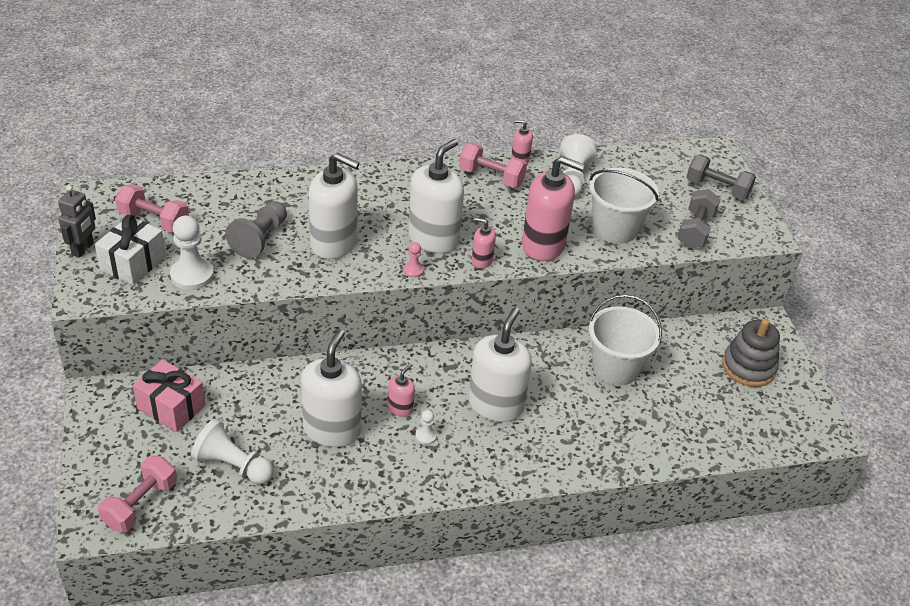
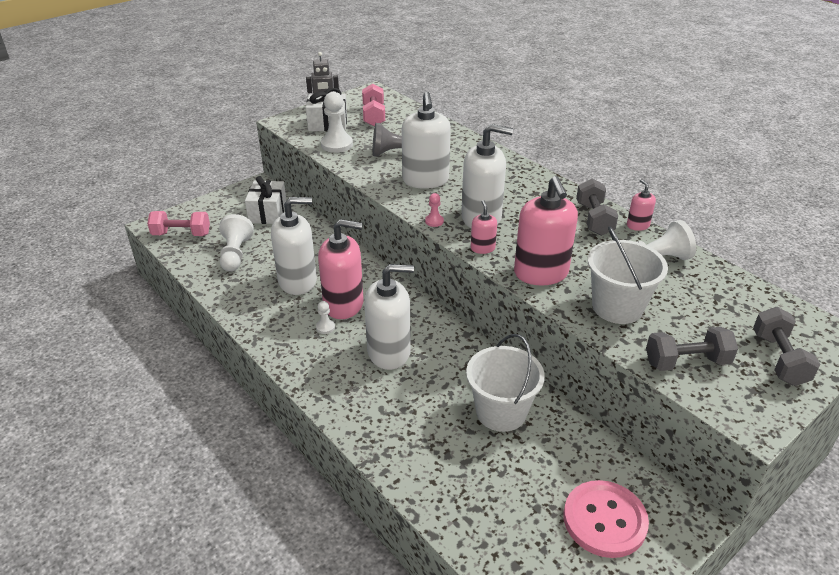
camera: 65 degrees right, 5 degrees down
(171, 407) = (268, 213): pink gift -> white gift
(400, 408) = (344, 304): pink soap dispenser -> pink soap dispenser, size x2.13
(491, 177) = (594, 219): pink dumbbell -> grey dumbbell
(748, 367) = (604, 520): grey stacking toy -> pink button

